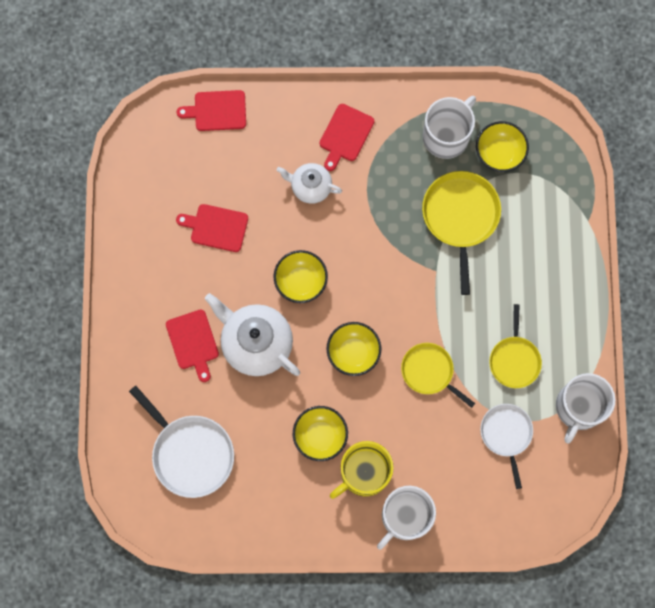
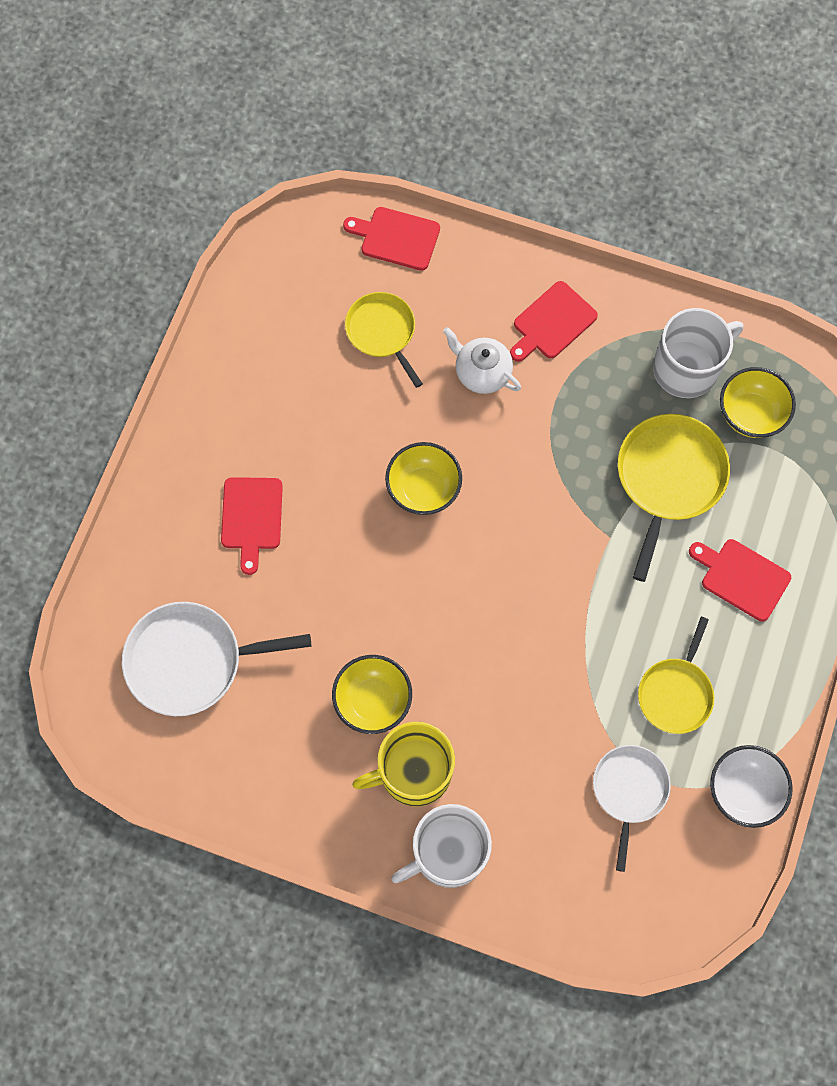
camera: 20 degrees right, 5 degrees down
(190, 453) = (191, 660): white pan -> white pan turned 105 degrees clockwise
(216, 227) = (339, 382): red cutting board -> red cutting board (741, 577)
(256, 343) = (334, 548): white teapot -> none
(353, 352) = (459, 606): yellow bowl -> none
(429, 372) = (553, 667): yellow pan -> yellow pan (382, 332)
(578, 408) = (743, 790): white mug -> white bowl

